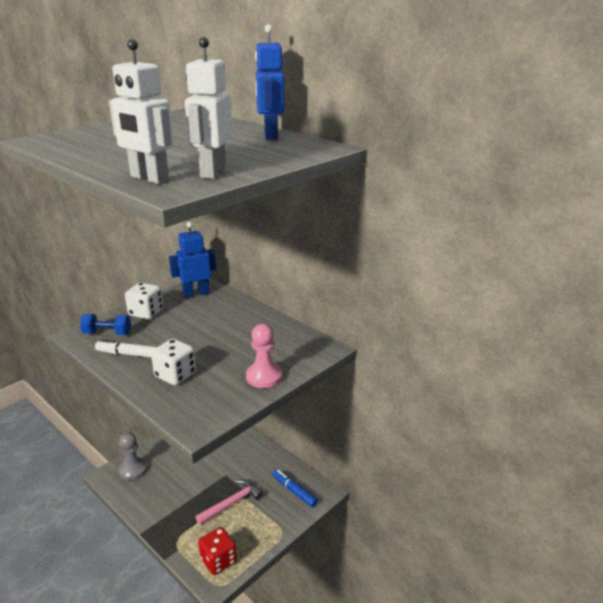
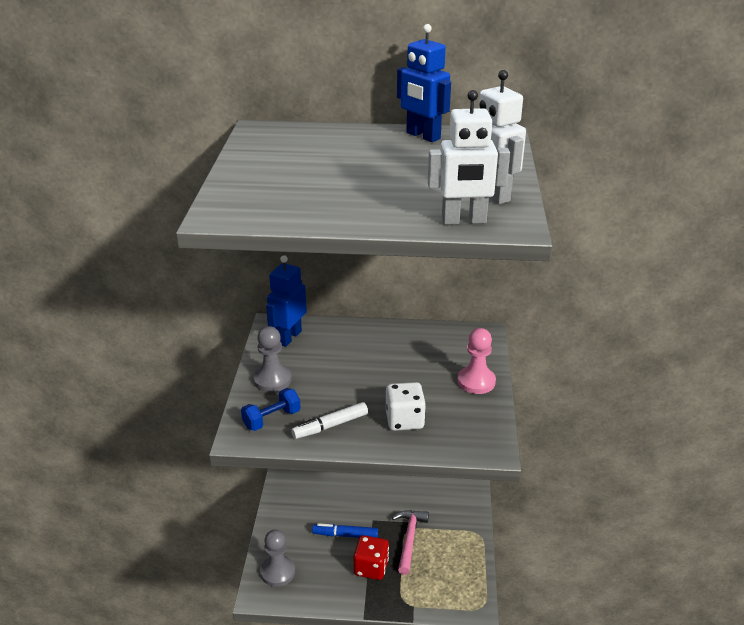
camera: 40 degrees left, 5 degrees up
(146, 313) = (272, 380): white dice -> grey pawn
(218, 560) = (457, 589): red dice -> red dice (371, 567)
(294, 491) = (447, 496): blue marker -> blue marker (345, 535)

